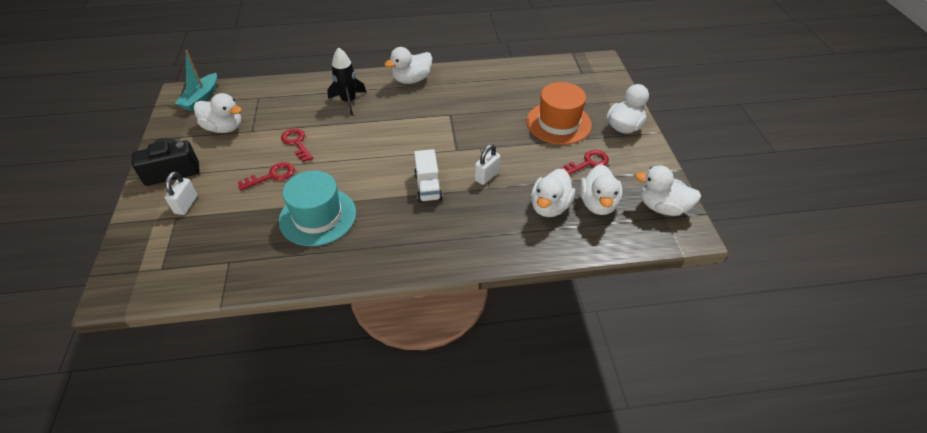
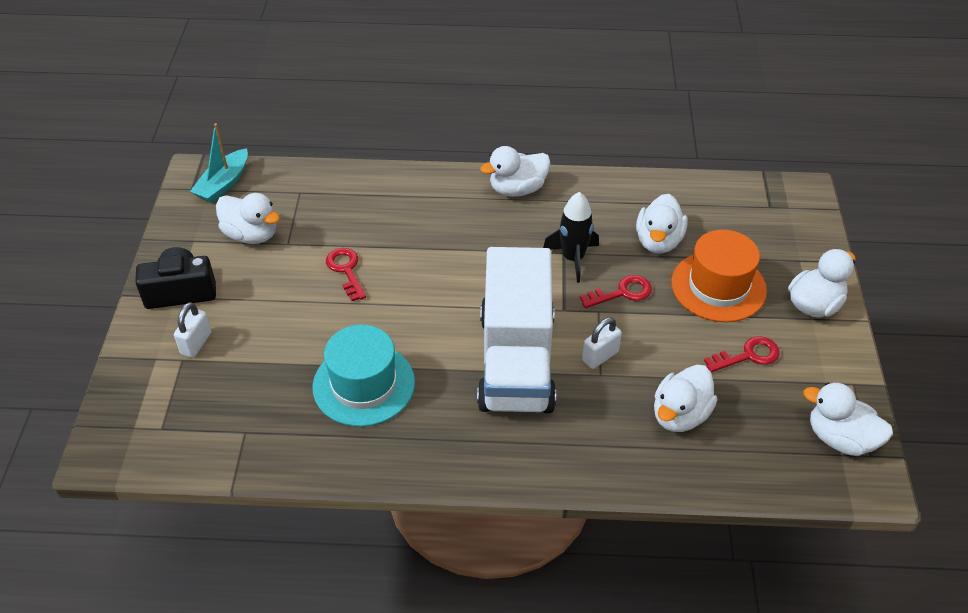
camera: 10 degrees right, 0 degrees up
(272, 176) = (309, 316): red key -> red key (622, 292)
(348, 101) = (423, 213): black rocket -> black rocket (573, 258)
(428, 186) = (516, 361): white truck -> white truck, size x2.24
(598, 204) = (748, 420): white duck -> white duck (658, 241)

